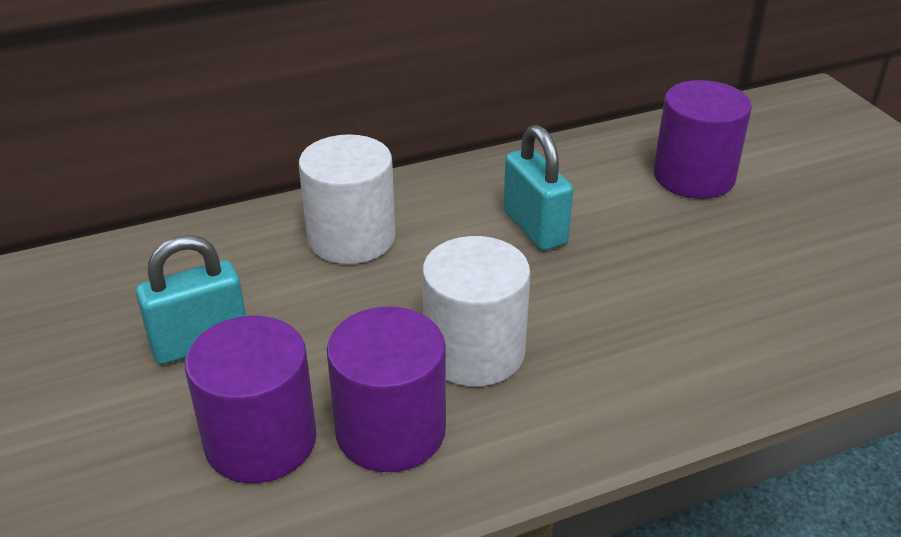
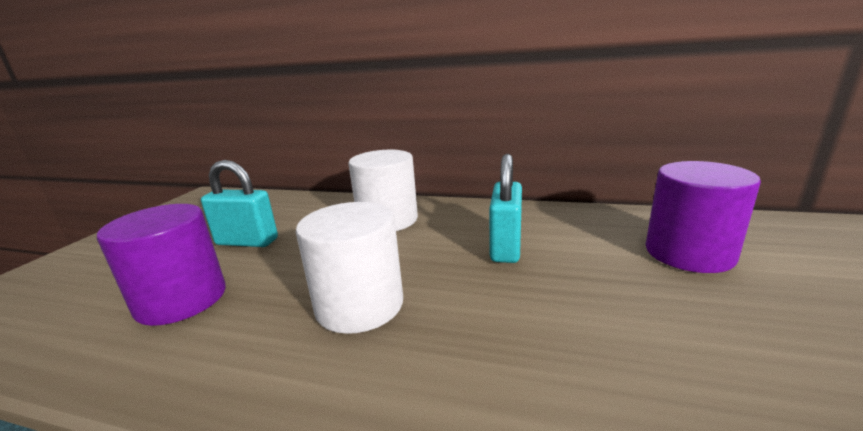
camera: 40 degrees right, 15 degrees down
(390, 430) = (238, 330): purple cylinder -> none

